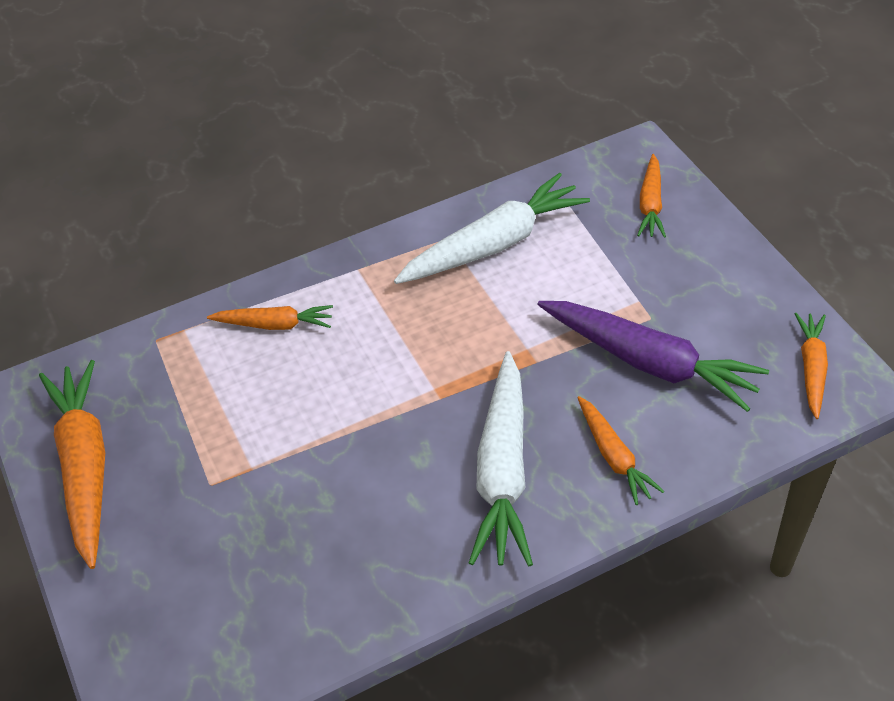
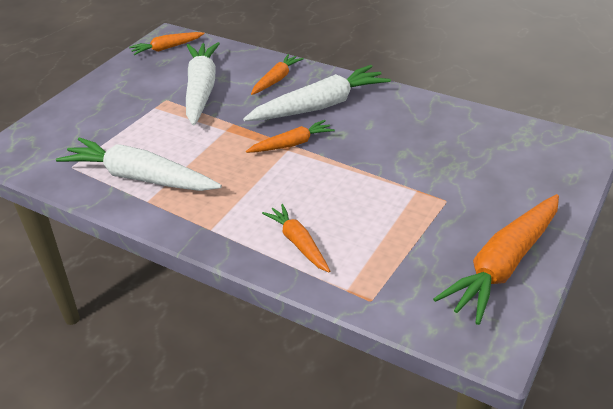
camera: 125 degrees left, 10 degrees down
(649, 362) = (201, 90): purple carrot -> white carrot
(650, 204) = (58, 131): orange carrot -> orange carrot (292, 144)

